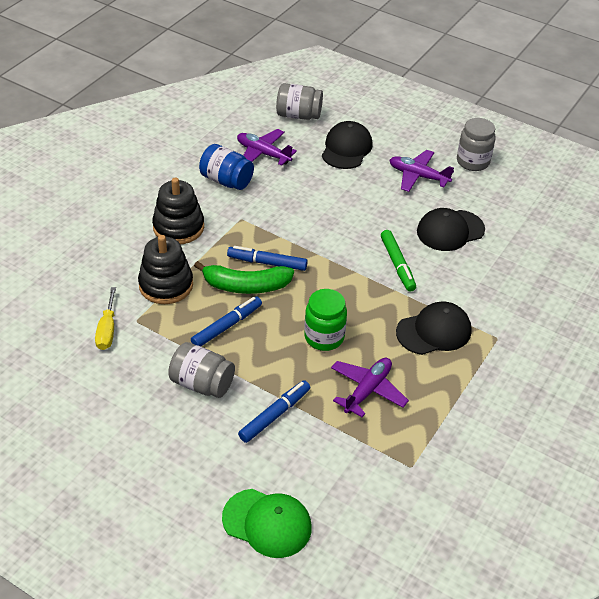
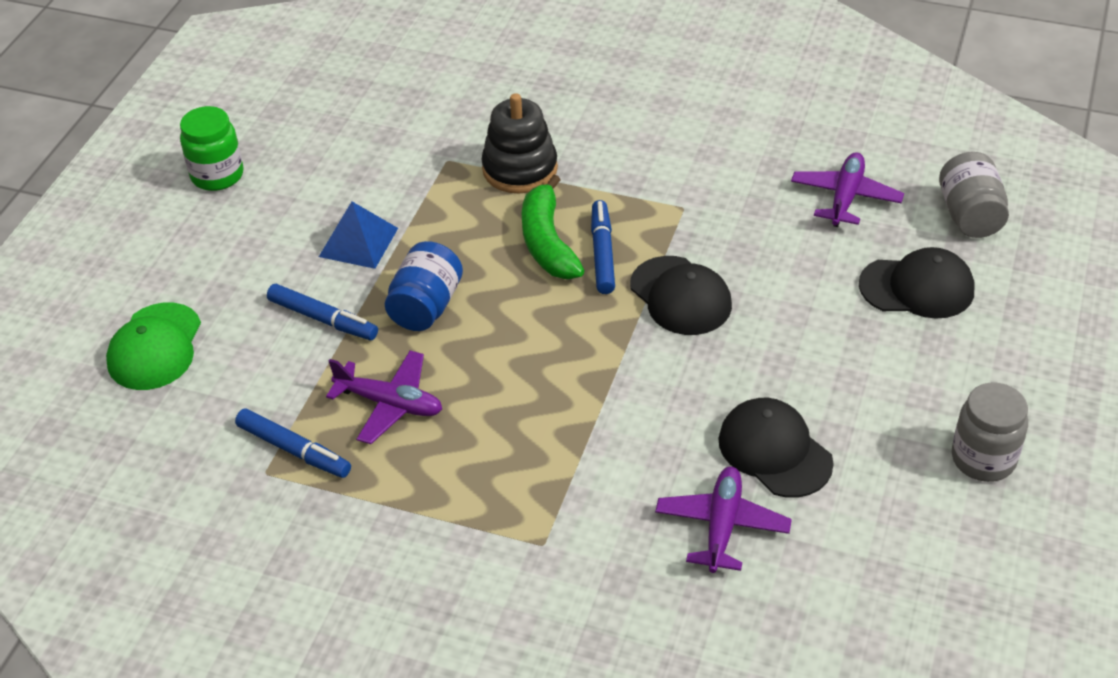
camera: 80 degrees right, 0 degrees up
(107, 330) = (423, 141): yellow screwdriver -> none
(178, 227) = (636, 153): black stacking toy -> none
(202, 383) = (358, 242): grey jar -> blue pyramid
(226, 180) = (759, 174): blue jar -> blue jar (426, 306)
(227, 326) = (465, 241): blue marker -> blue marker (294, 450)
(324, 337) = (476, 340): green jar -> green jar (217, 175)
(397, 264) = (661, 396): green marker -> none
(418, 176) = (897, 389): purple plane -> purple plane (722, 526)
(434, 331) = (530, 462): black cap -> black cap (680, 296)

